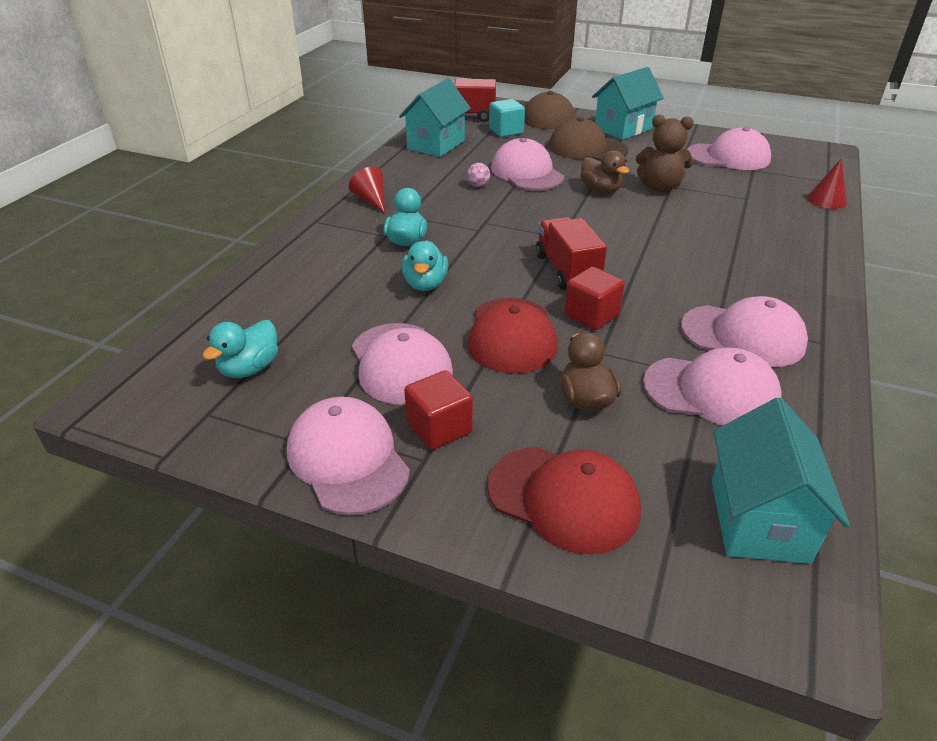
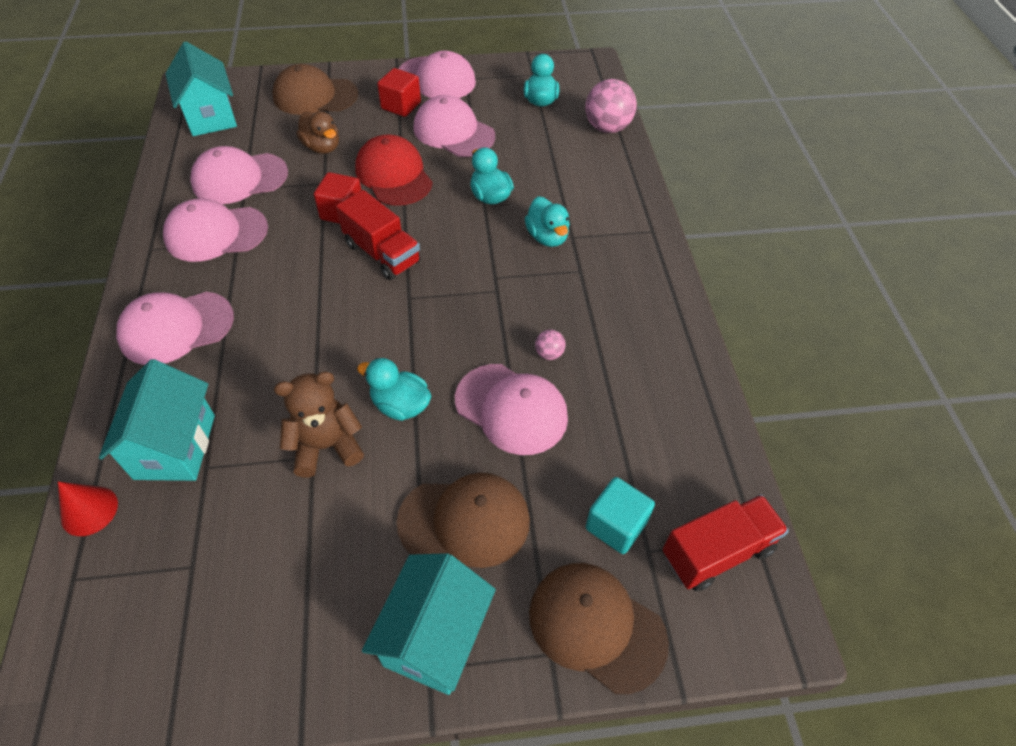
camera: 150 degrees right, 15 degrees up
(223, 310) = (607, 128): none -> pink ball
(371, 200) = (635, 280): red cone -> none
(436, 145) = (677, 431): turquoise house -> turquoise house (175, 446)
(563, 498) = (315, 96): red cap -> brown cap
(600, 190) = (400, 405): brown duck -> turquoise duck
(728, 157) = (232, 599): pink cap -> pink cap (176, 328)

